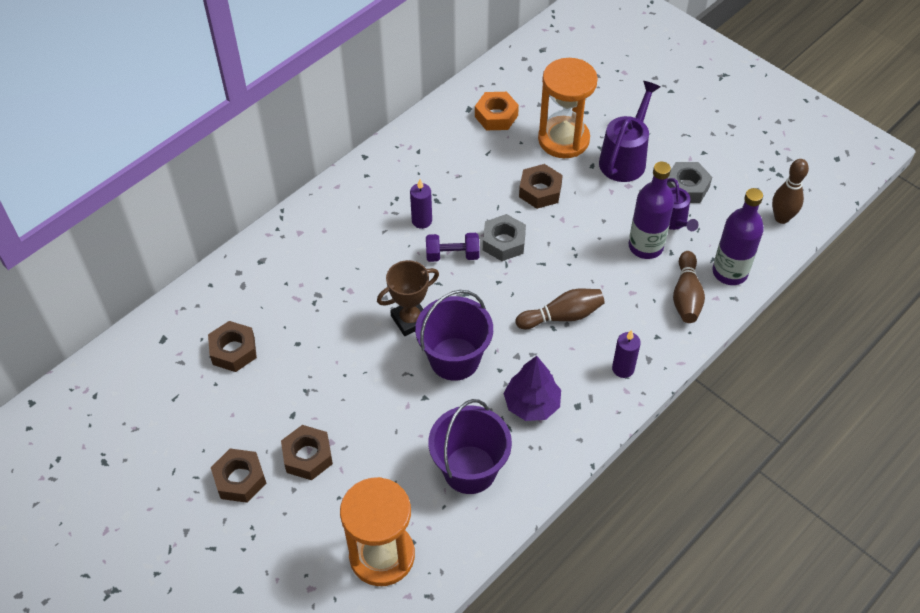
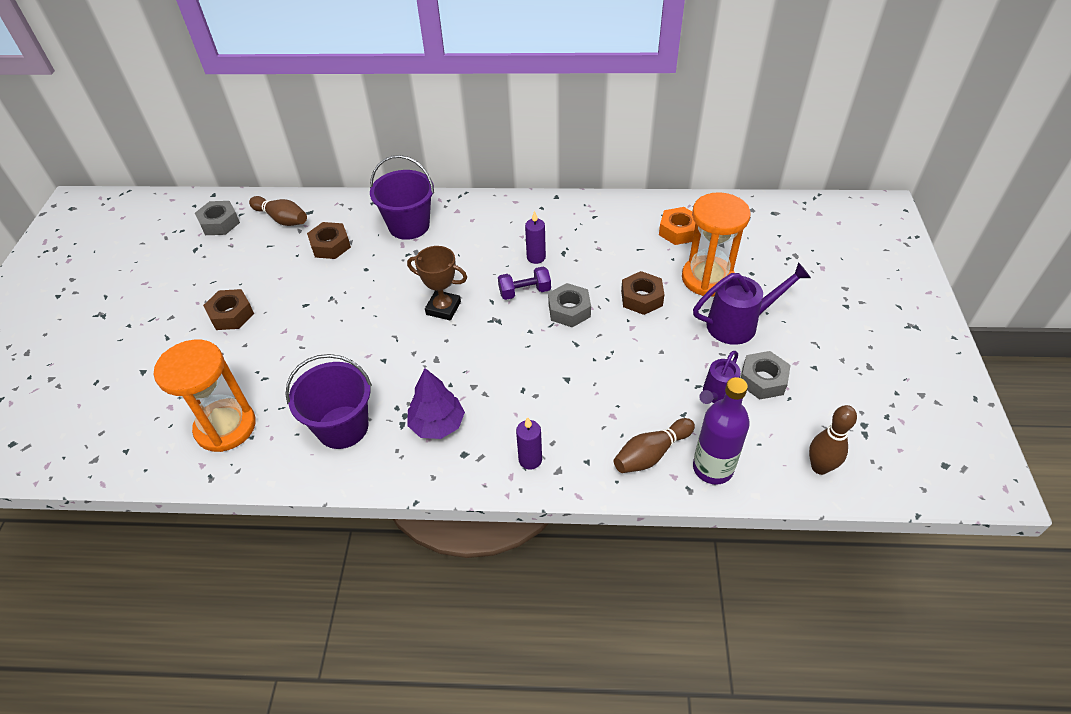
camera: 50 degrees right, 5 degrees down
(87, 420) = (220, 223): none -> grey nut
(308, 456) = (277, 334): brown nut -> none
(452, 255) = (525, 292): purple dumbbell -> purple dumbbell turned 60 degrees counterclockwise
(454, 359) = (434, 353): purple bucket -> purple bucket (409, 226)
(562, 316) = (539, 388): brown bowling pin -> brown bowling pin (282, 219)
(645, 246) = (668, 394): purple bottle -> none

